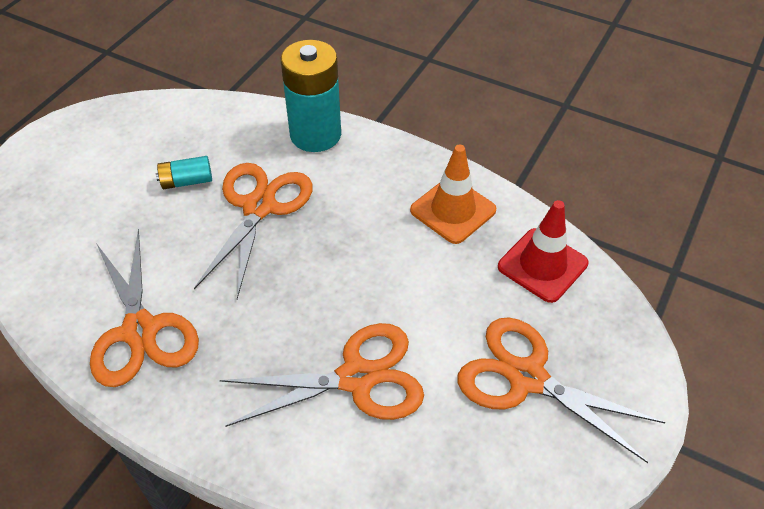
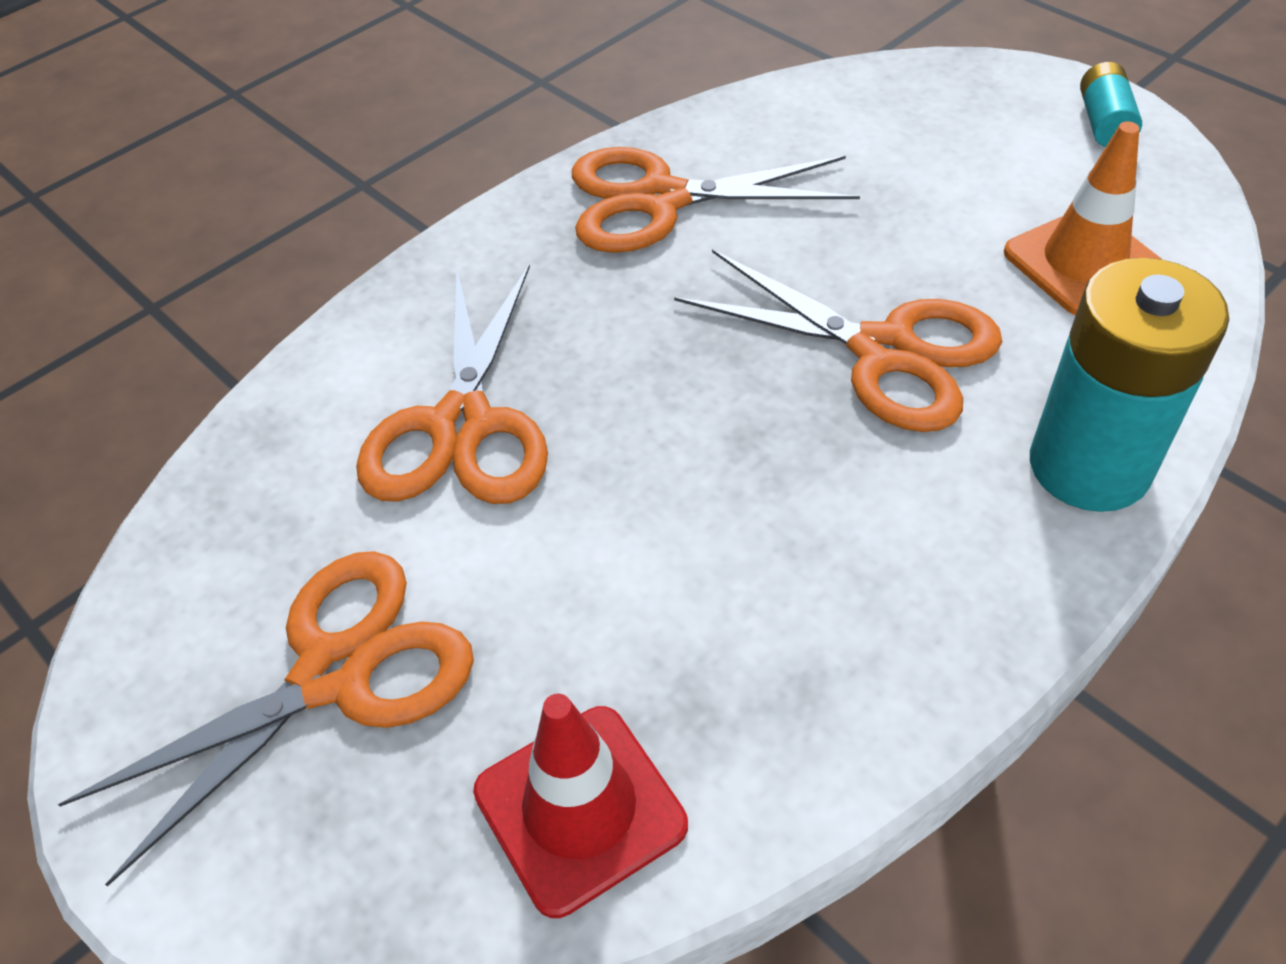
camera: 110 degrees right, 0 degrees up
(187, 181) = (972, 264): turquoise battery -> turquoise battery (1104, 123)
(453, 210) = (797, 672): orange traffic cone -> orange traffic cone (1084, 262)

